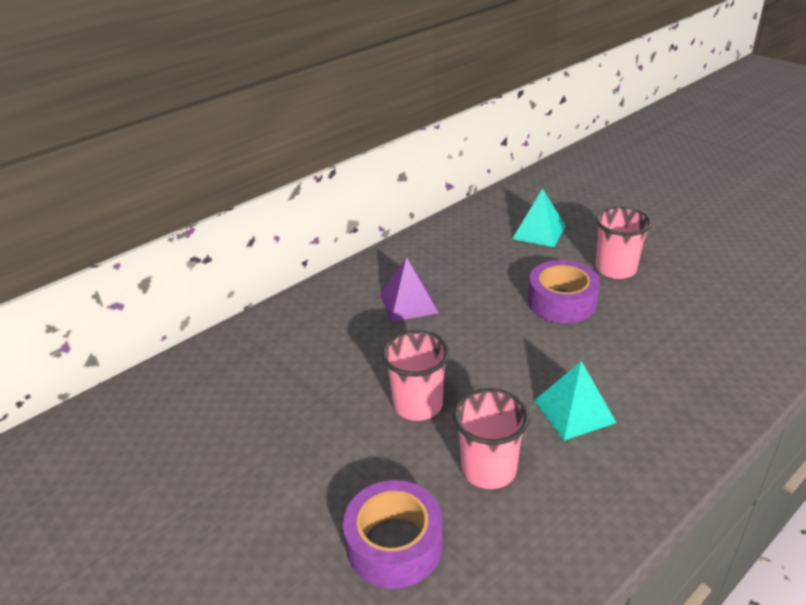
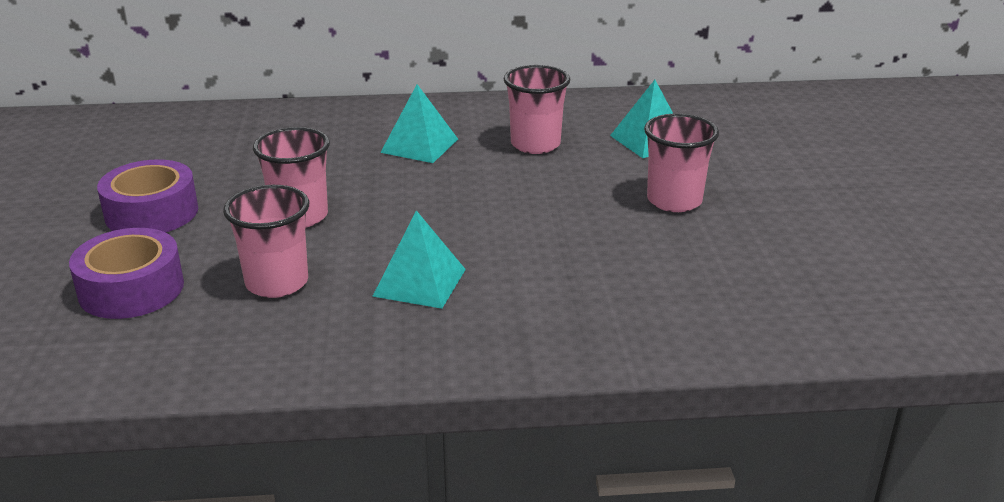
camera: 35 degrees right, 5 degrees down
(409, 303) = (419, 145): purple pyramid -> turquoise pyramid
(479, 266) = (535, 144): none -> pink cup
(561, 302) = (564, 202): purple tape -> purple tape (152, 213)

